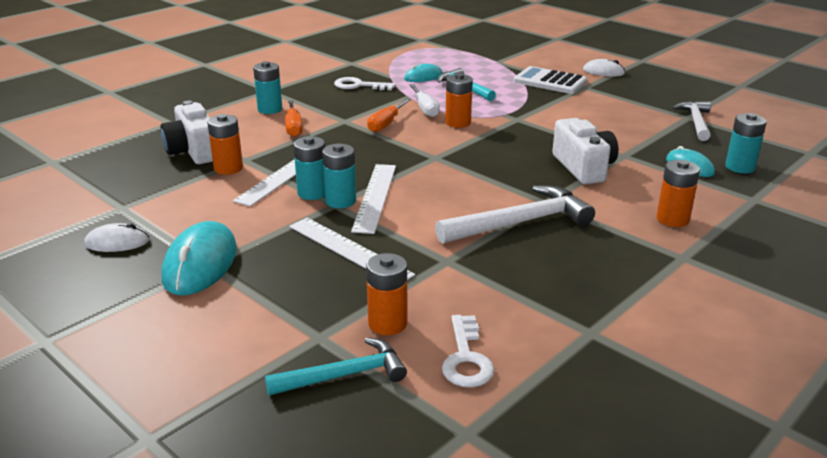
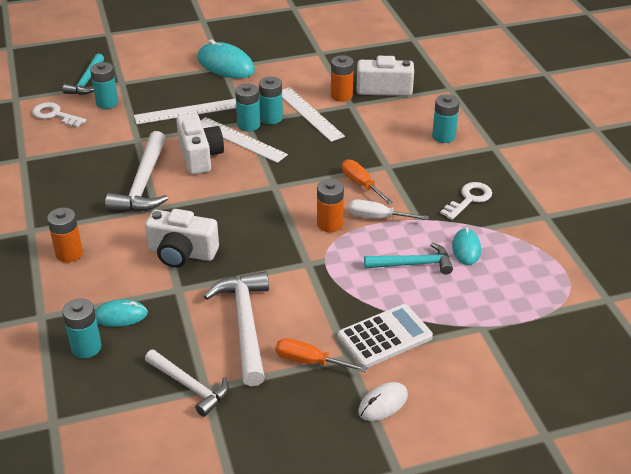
camera: 120 degrees right, 10 degrees up
(117, 242) = (276, 46): white mouse -> none
(293, 127) = (393, 138): orange screwdriver -> orange screwdriver (309, 361)
(387, 323) = (107, 103): orange battery -> turquoise battery
(432, 209) = (200, 156): none -> white camera
(614, 121) = (245, 325): none -> white hammer

